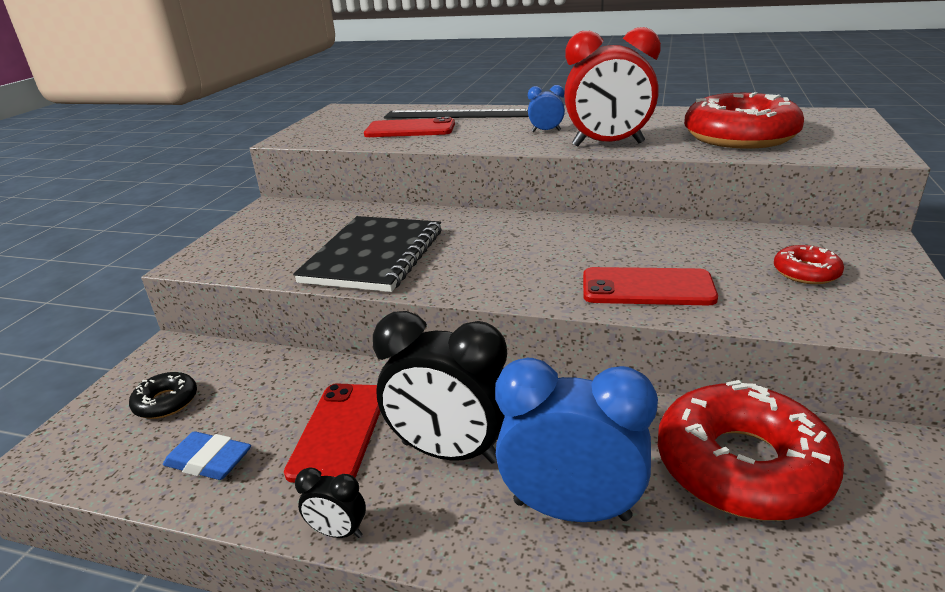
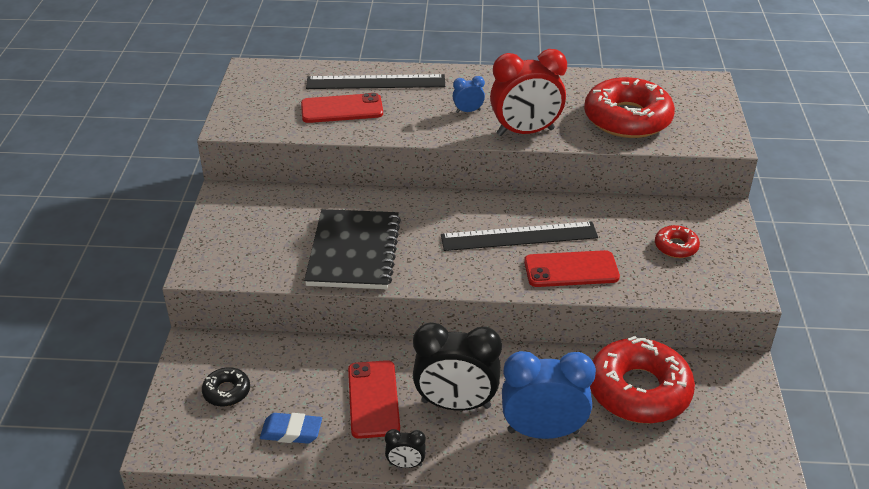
camera: 15 degrees left, 10 degrees up
(584, 252) = (519, 236): none -> black ruler

